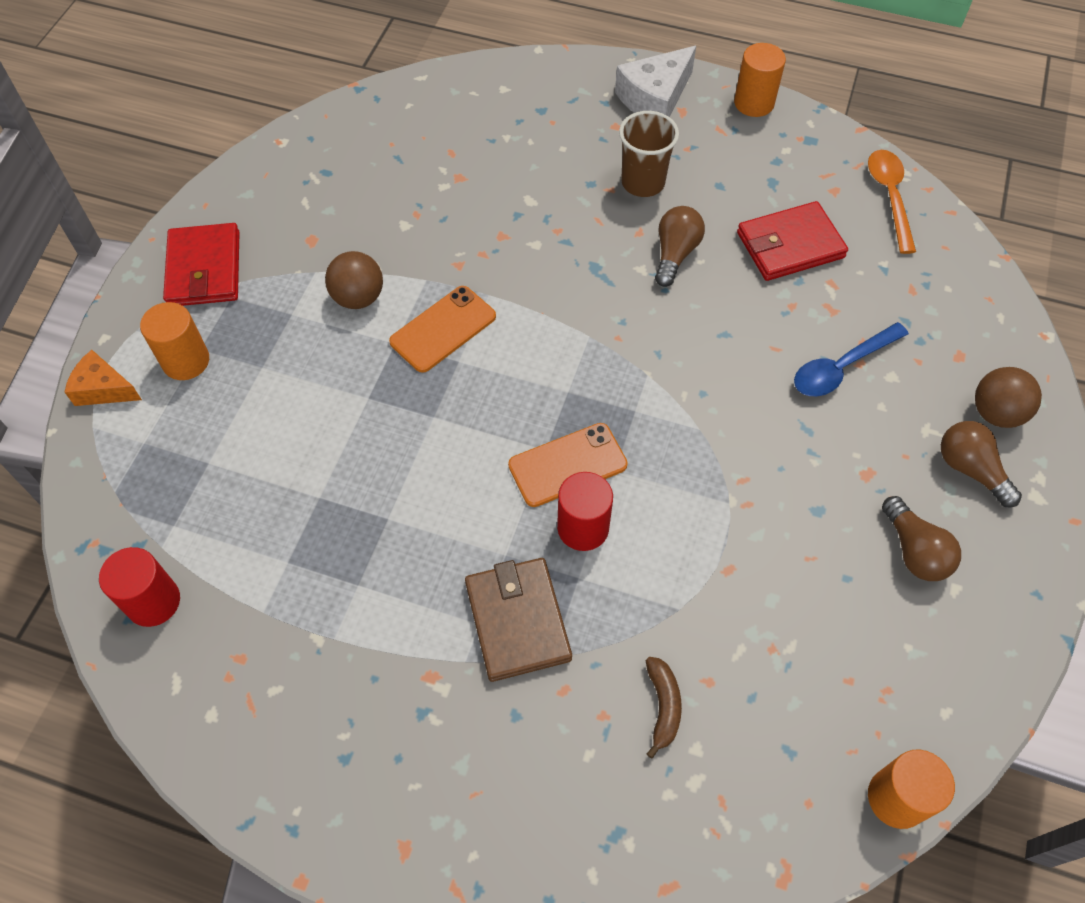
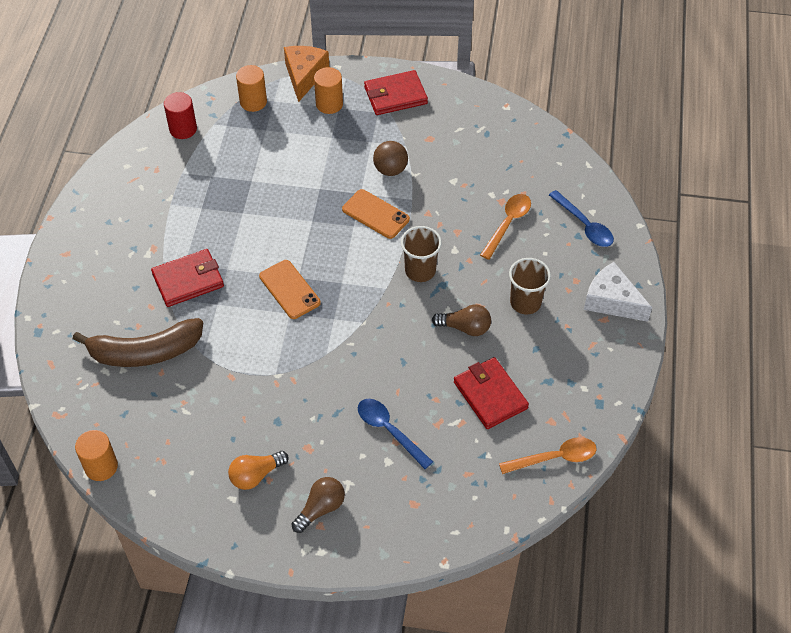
camera: 80 degrees right, 5 degrees down
(104, 389) = (304, 76): orange cheese -> orange cheese, size x1.54
(502, 177) = (508, 224): none -> orange spoon
(517, 620) = (188, 280): brown wallet -> red wallet
(525, 100) = (584, 225): none -> blue spoon
(565, 290) = (420, 271): none -> brown cup
(583, 528) = (249, 302): red cylinder -> none
(663, 706) = (145, 352): brown banana -> brown banana, size x2.31
(754, 103) = (627, 364): orange cylinder -> orange cylinder (253, 102)
(914, 551) = (256, 475): brown light bulb -> orange light bulb
(996, 413) = (369, 525): brown ball -> none

